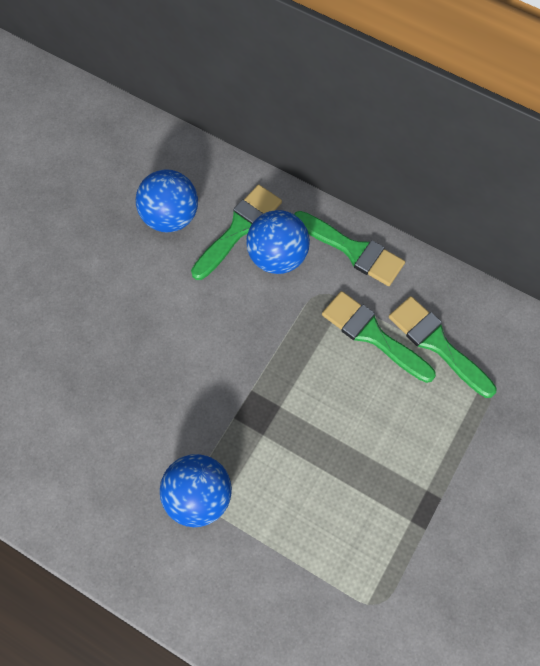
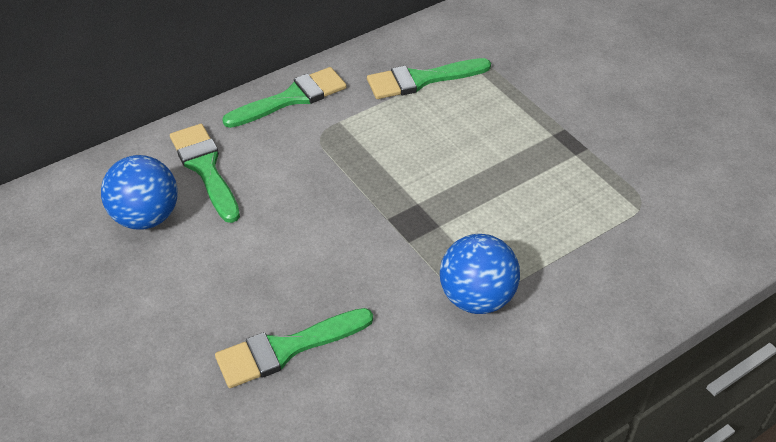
camera: 65 degrees left, 20 degrees down
(277, 256) = (258, 151): blue ball -> none
(372, 335) = (386, 116): green brush -> green brush (286, 349)

